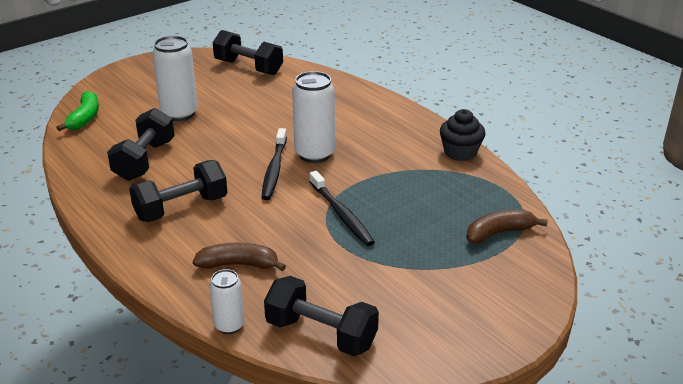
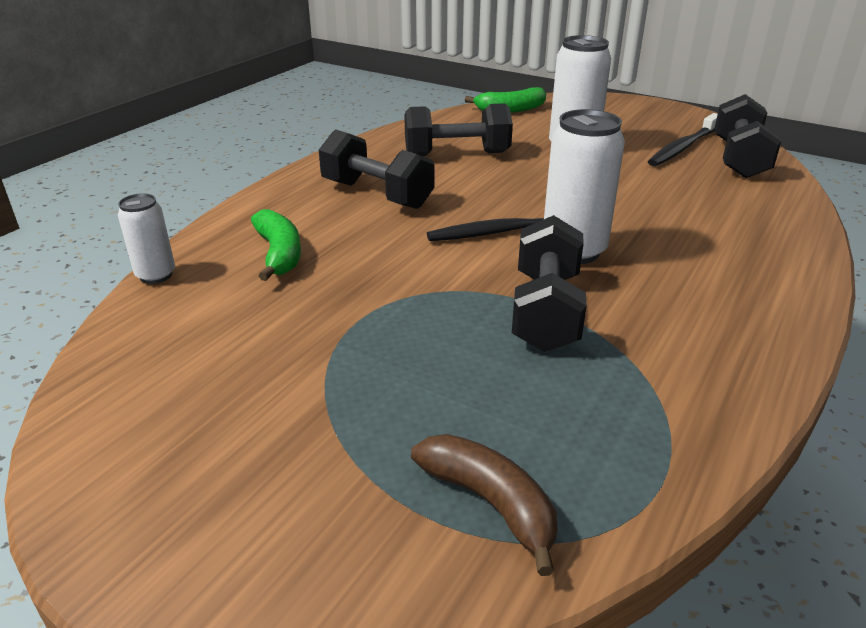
camera: 70 degrees right, 0 degrees up
(239, 264) = (279, 254): brown banana -> green banana
(321, 334) = (144, 346): black dumbbell -> black dumbbell (546, 311)
(341, 214) = (434, 305): black toothbrush -> black toothbrush (683, 147)
(460, 152) = (734, 397): black cupcake -> none

